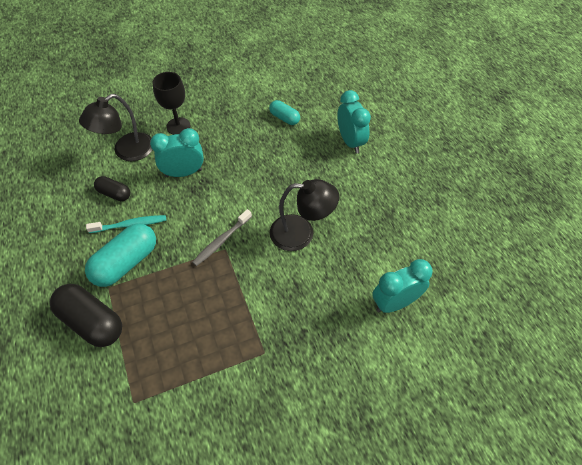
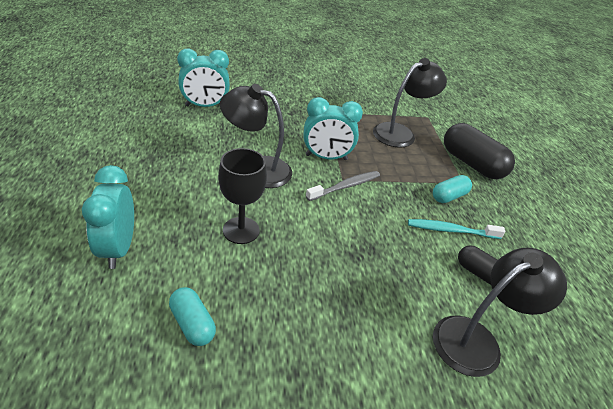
camera: 170 degrees left, 15 degrees down
(126, 263) = (449, 196): turquoise capsule -> turquoise capsule, size x0.56
(171, 347) = (400, 133): none -> black lamp
(178, 126) = (389, 367): black goblet -> black goblet (241, 230)
(183, 173) = (383, 275): turquoise clock -> turquoise clock (326, 157)

